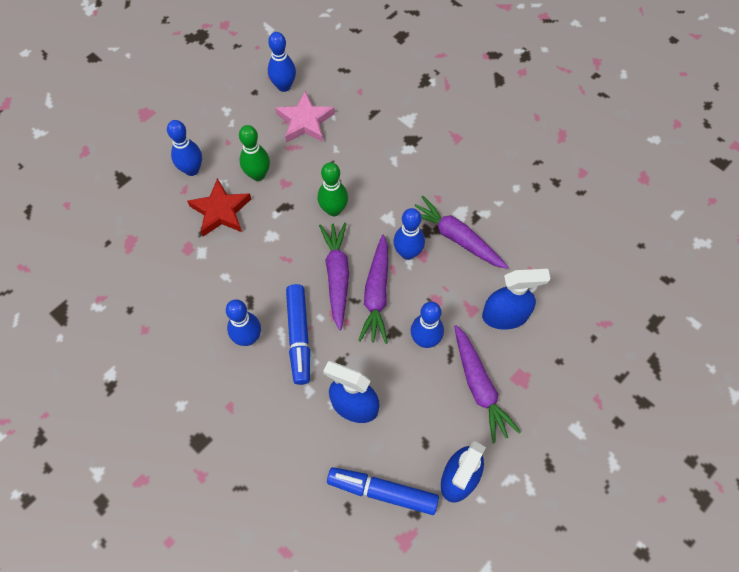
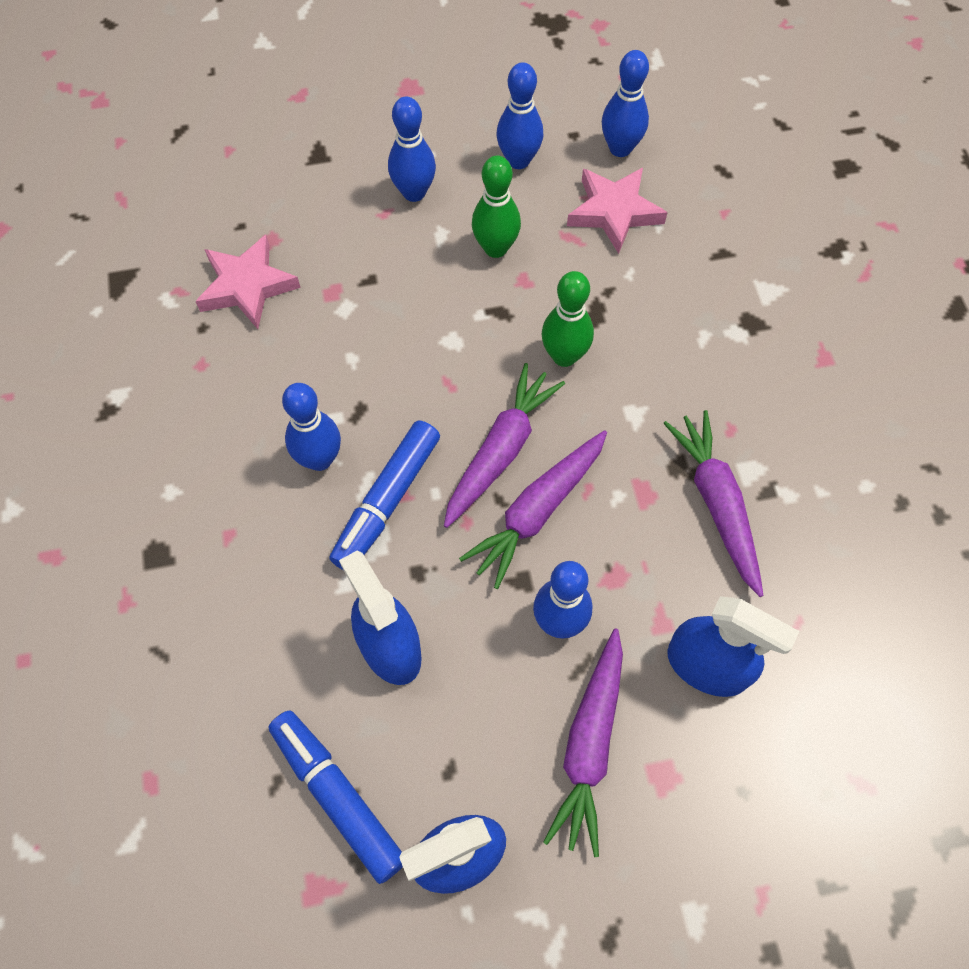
camera: 35 degrees right, 0 degrees up
(137, 273) = (247, 286): none -> pink star
(221, 211) = (410, 268): red star -> none
(408, 253) = (626, 480): blue bowling pin -> blue bowling pin (518, 160)

